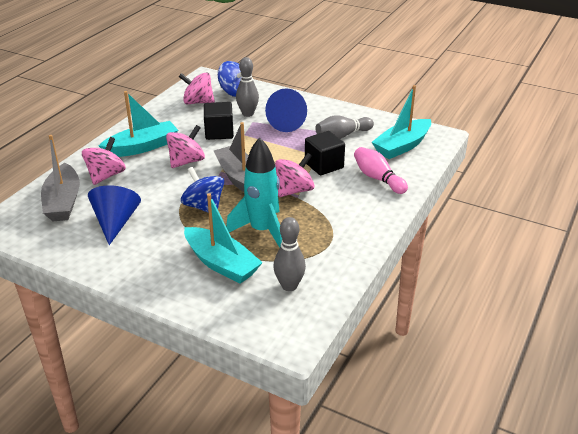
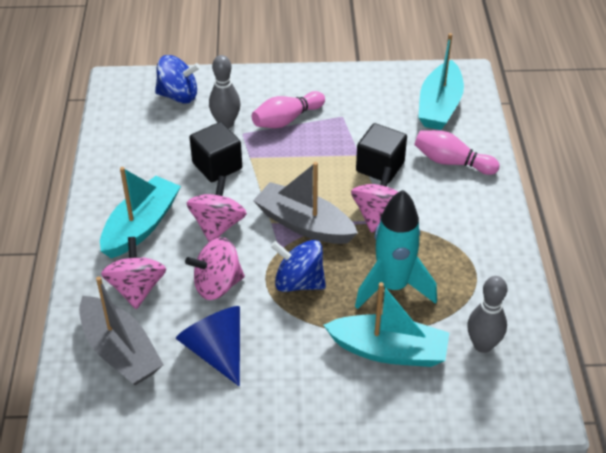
camera: 30 degrees left, 10 degrees up
(198, 102) = (146, 128): pink spinning top -> pink spinning top (217, 285)
(288, 123) = (286, 120): blue cone -> pink bowling pin
(342, 136) = (364, 115): grey bowling pin -> none

